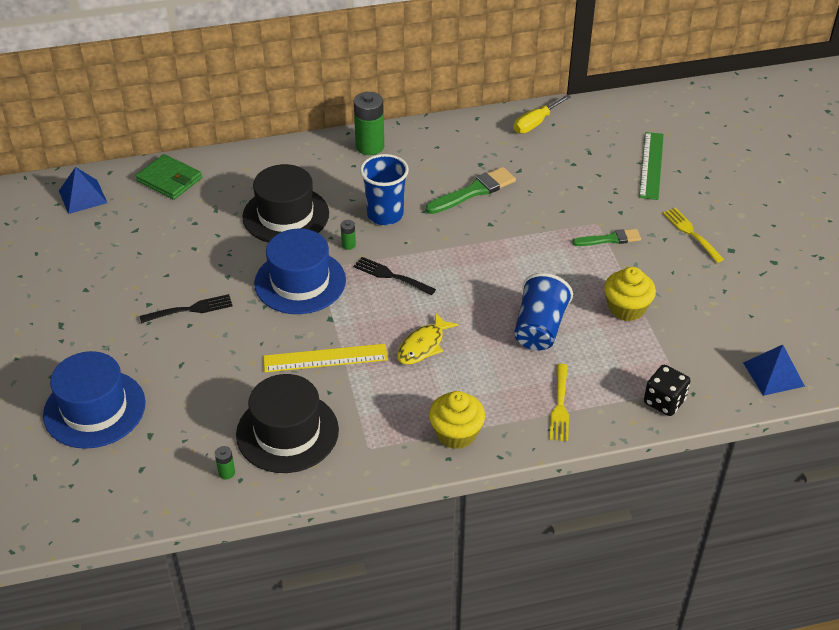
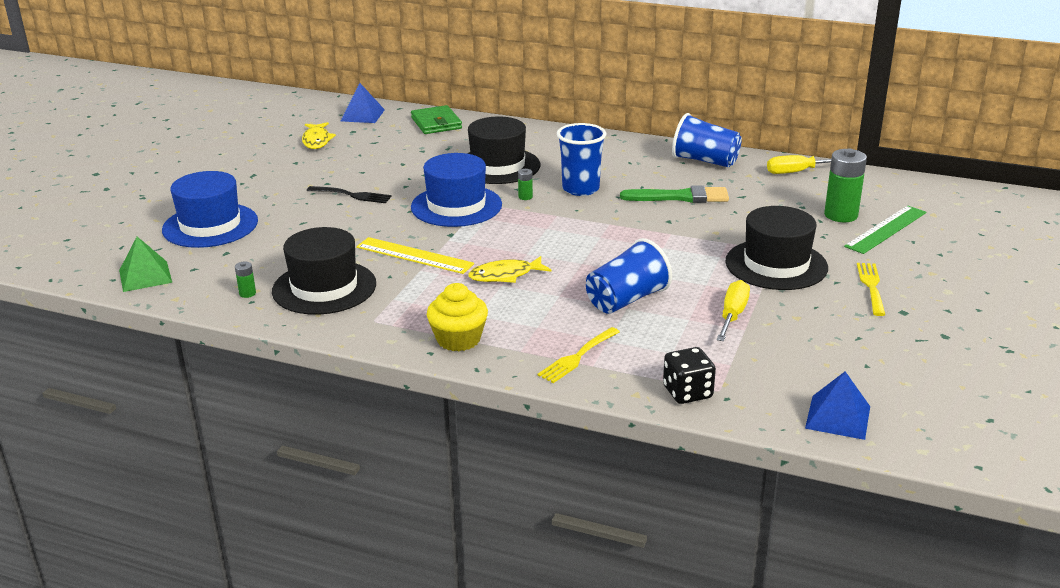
camera: 35 degrees right, 15 degrees down
(74, 251) = (316, 140): none -> yellow fish
(104, 500) = (145, 276): none -> green pyramid
(370, 146) = (622, 147): green battery -> green battery (841, 215)
(391, 276) = (536, 225): black fork -> none
(454, 138) = (705, 161): none -> blue cup
(610, 239) = (776, 265): green brush -> black hat
(626, 308) = (732, 315): yellow cupcake -> yellow screwdriver

